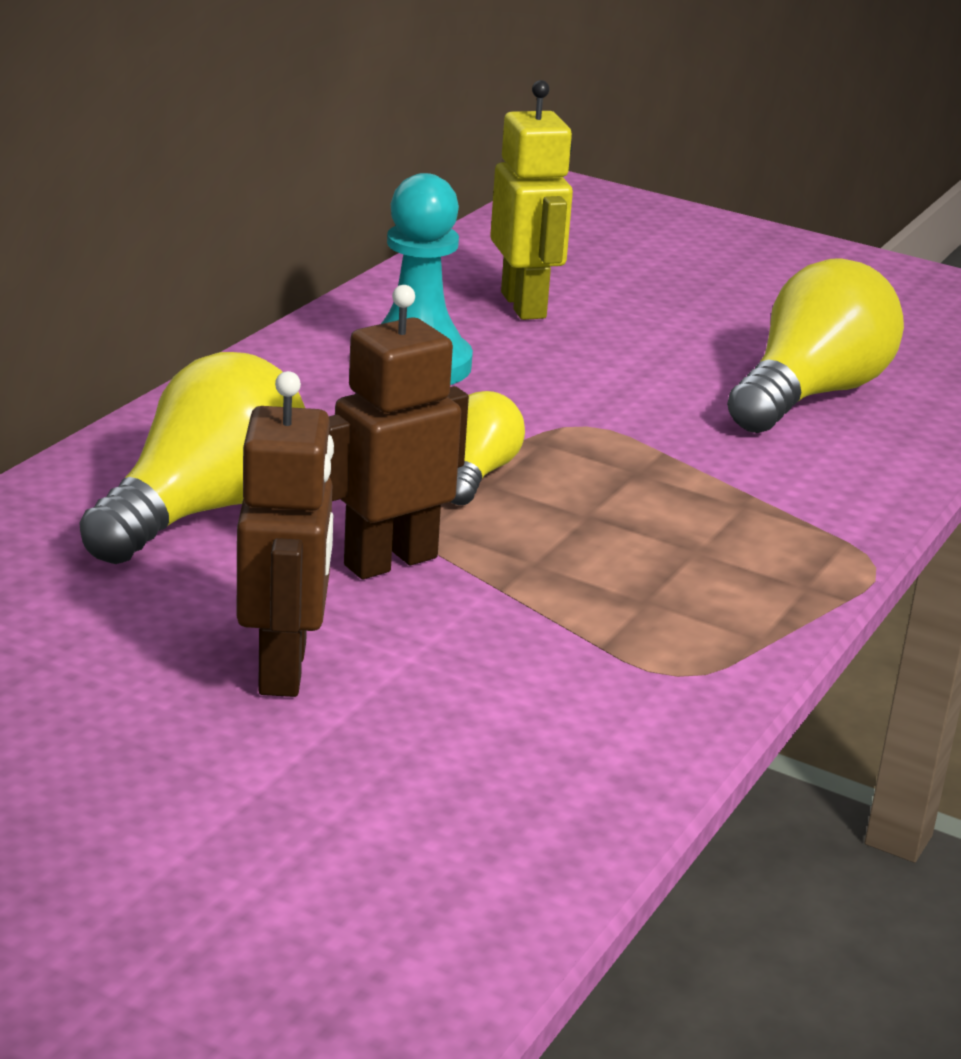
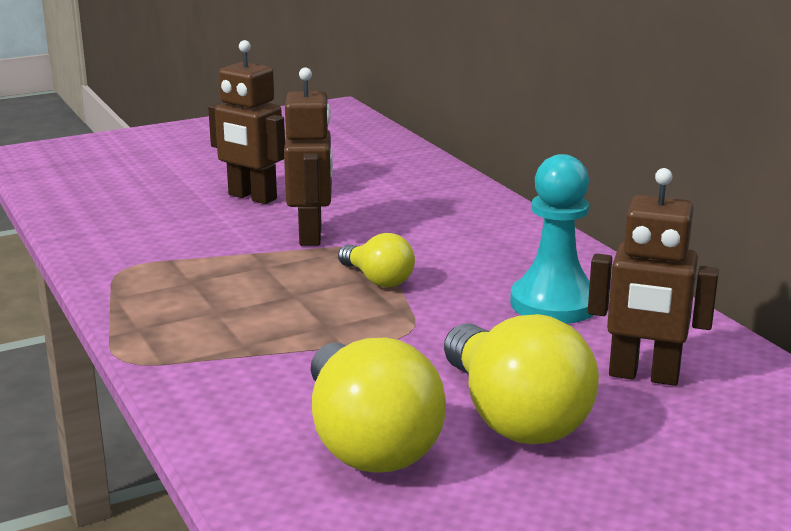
camera: 125 degrees right, 5 degrees down
(204, 510) = (412, 210): yellow light bulb -> yellow light bulb (513, 417)
(524, 305) = (643, 376): yellow robot -> brown robot

